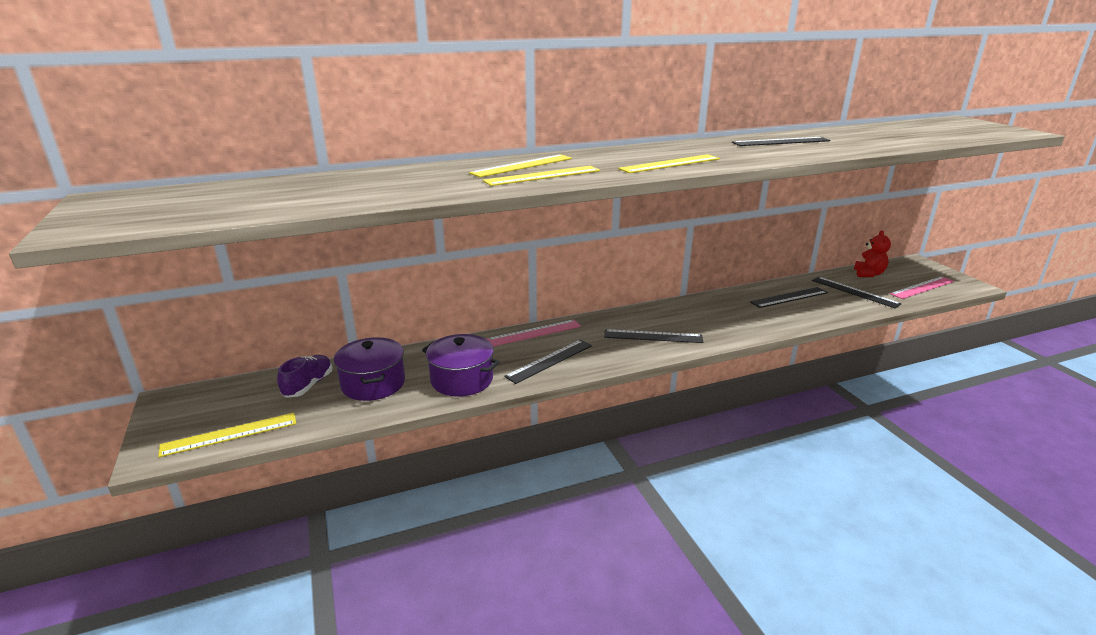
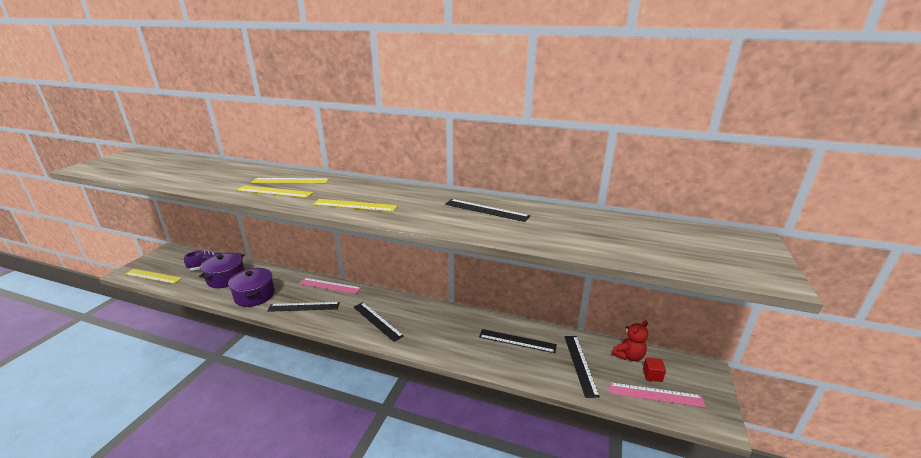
camera: 40 degrees right, 0 degrees up
(900, 278) = (652, 375): none -> red cube

